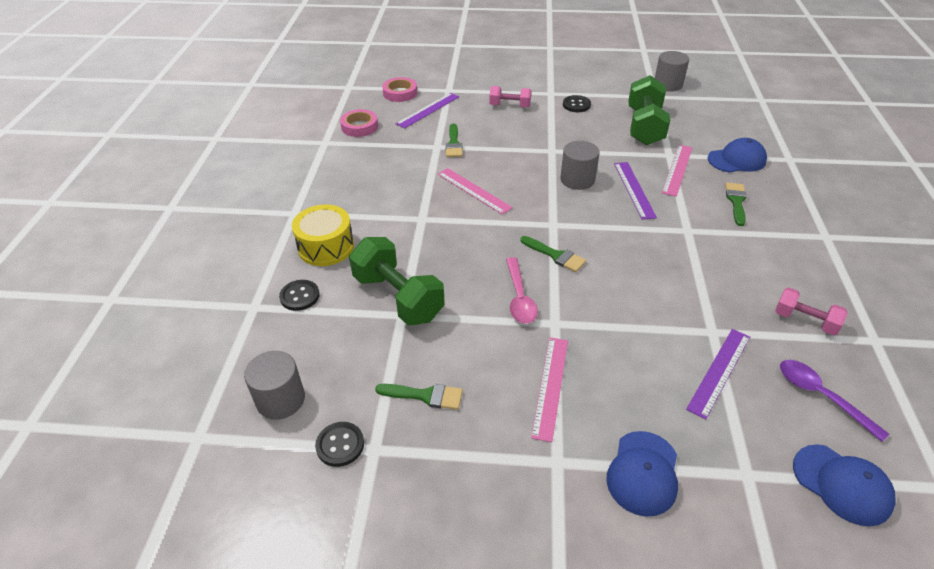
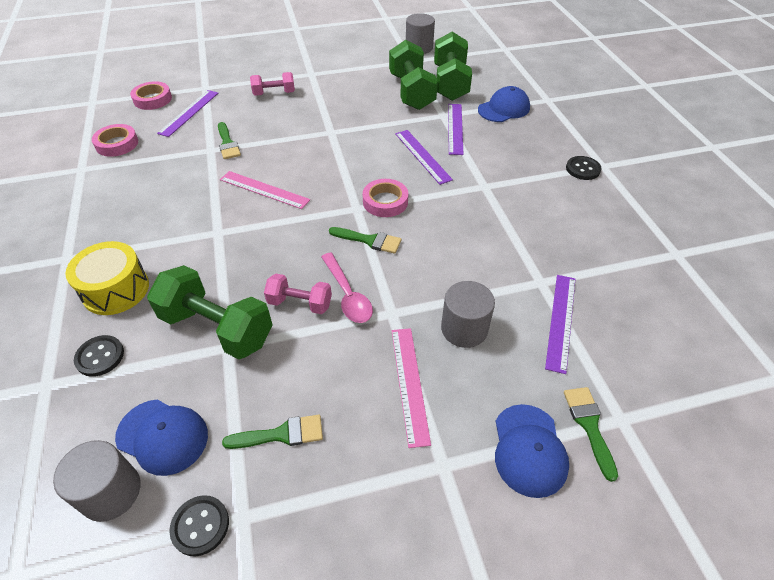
camera: 20 degrees left, 5 degrees up
(576, 105) = (340, 81): black button -> black button (583, 169)
(577, 180) = (365, 157): grey cylinder -> grey cylinder (464, 329)
(582, 224) = (385, 201): none -> pink tape
(677, 169) = (455, 128): pink ruler -> purple ruler
(688, 125) = (450, 83): none -> green dumbbell
(736, 201) = (517, 149): green brush -> green brush (589, 425)
(805, 321) = (615, 250): pink dumbbell -> pink dumbbell (300, 303)
(821, 396) = (654, 320): purple spoon -> none
(842, 484) = (702, 402): blue cap -> blue cap (162, 436)

